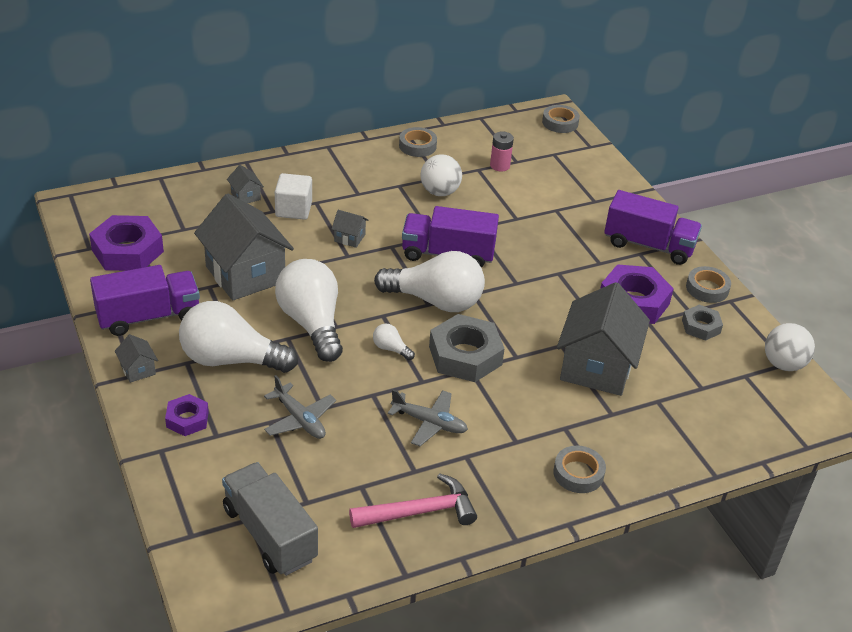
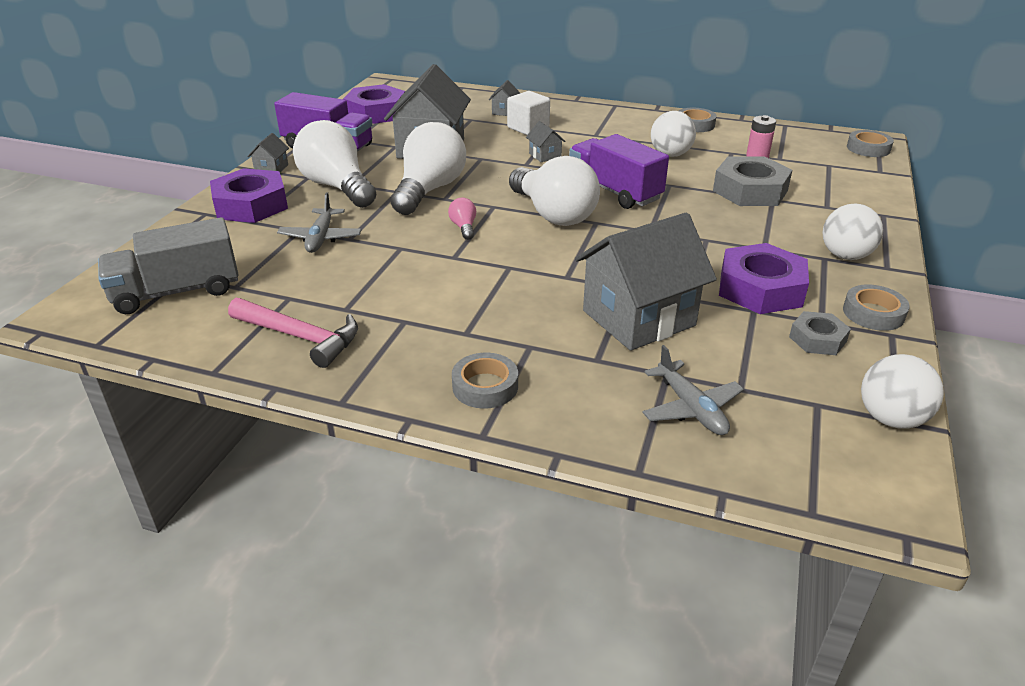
camera: 45 degrees right, 5 degrees down
(187, 419) = (251, 205): purple nut -> purple nut, size x1.81
(270, 534) = (177, 292): grey truck -> grey truck turned 120 degrees counterclockwise
(391, 349) = (464, 227): white light bulb -> pink light bulb
(429, 423) = (413, 285): grey plane -> grey plane (691, 408)
(465, 355) = (520, 257): grey nut -> grey nut (750, 191)
(648, 245) = (845, 256): purple truck -> white ball

